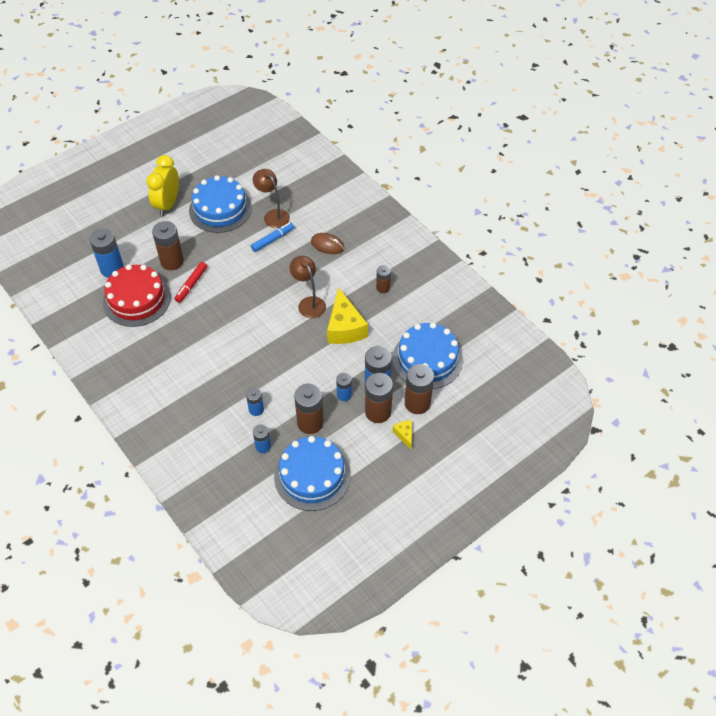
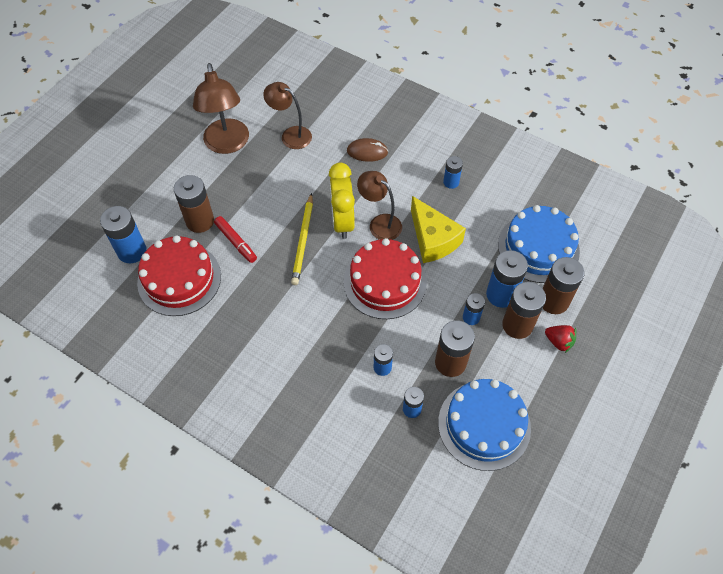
camera: 20 degrees left, 5 degrees up
(168, 204) = (163, 156): yellow clock -> yellow clock (342, 221)
(191, 285) = (236, 242): red marker -> red marker turned 45 degrees counterclockwise
(220, 209) = (227, 144): blue cake -> brown lamp
(242, 299) = (303, 241): none -> yellow pencil
(273, 240) = (304, 163): blue marker -> none
(290, 348) = (385, 282): none -> red cake
(383, 288) = (451, 182): brown battery -> blue battery
(404, 435) = (559, 342): yellow cheese -> red strawberry

